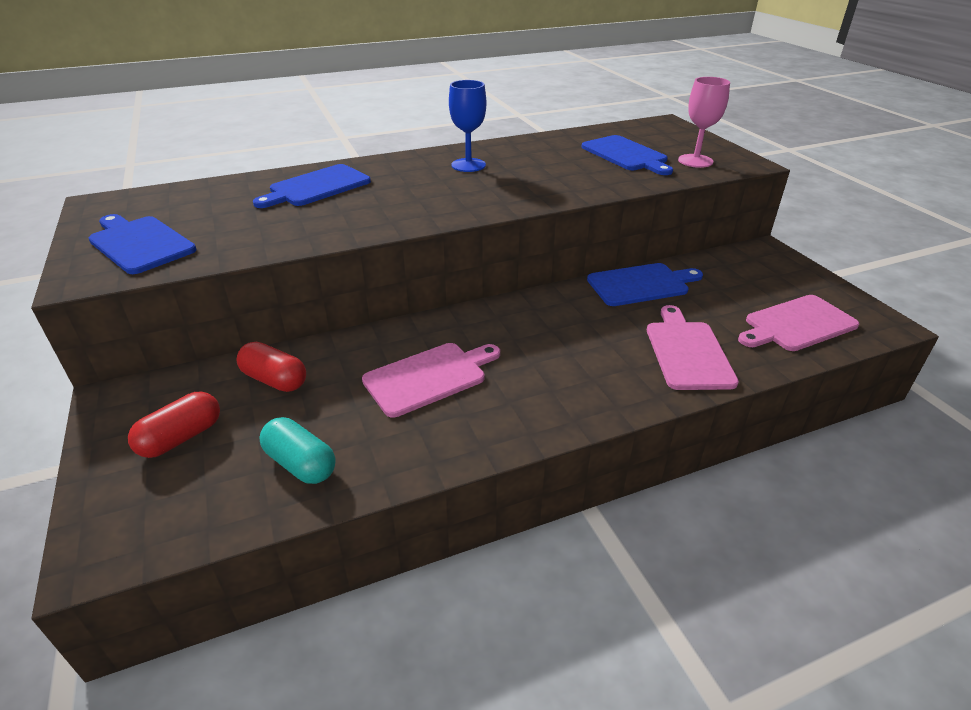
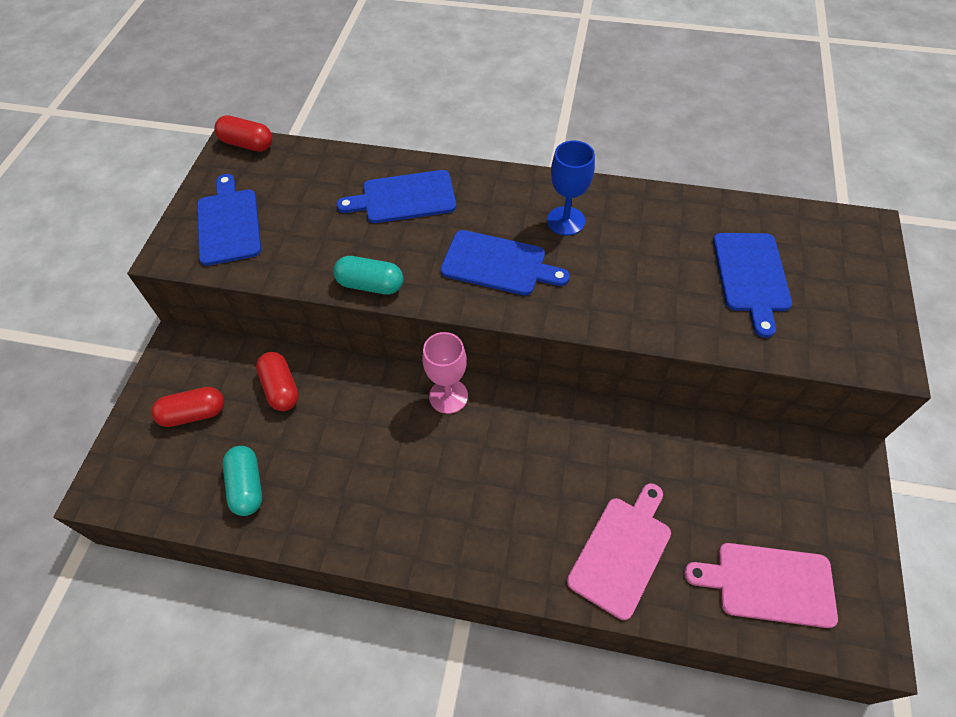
camera: 35 degrees right, 20 degrees up
(115, 198) = (247, 144): none -> red capsule
(336, 235) = (370, 285): none -> turquoise capsule
(429, 377) = (386, 451): pink cutting board -> none
(641, 284) = (660, 439): blue cutting board -> blue cutting board (498, 264)
(695, 161) = (823, 325): pink goblet -> pink goblet (448, 396)

